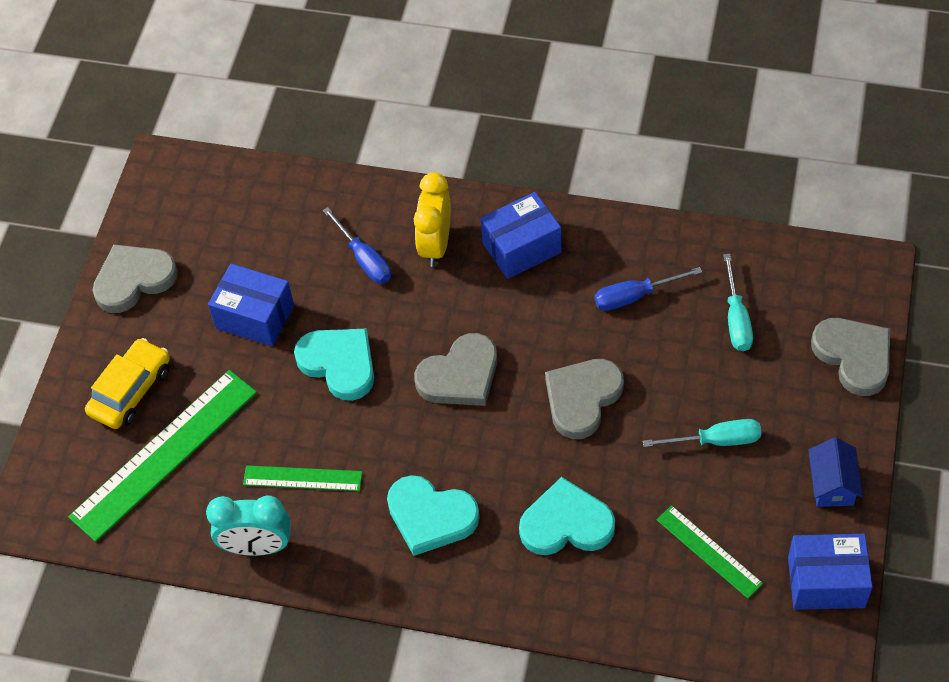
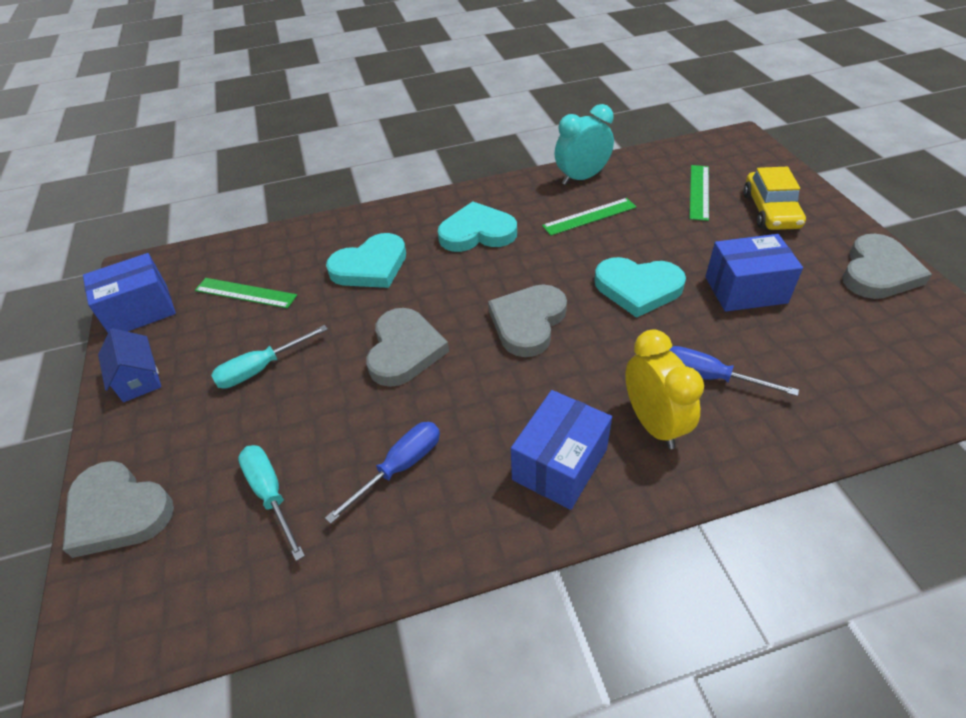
camera: 150 degrees right, 10 degrees down
(164, 454) = (699, 192): green ruler -> green ruler, size x0.53

